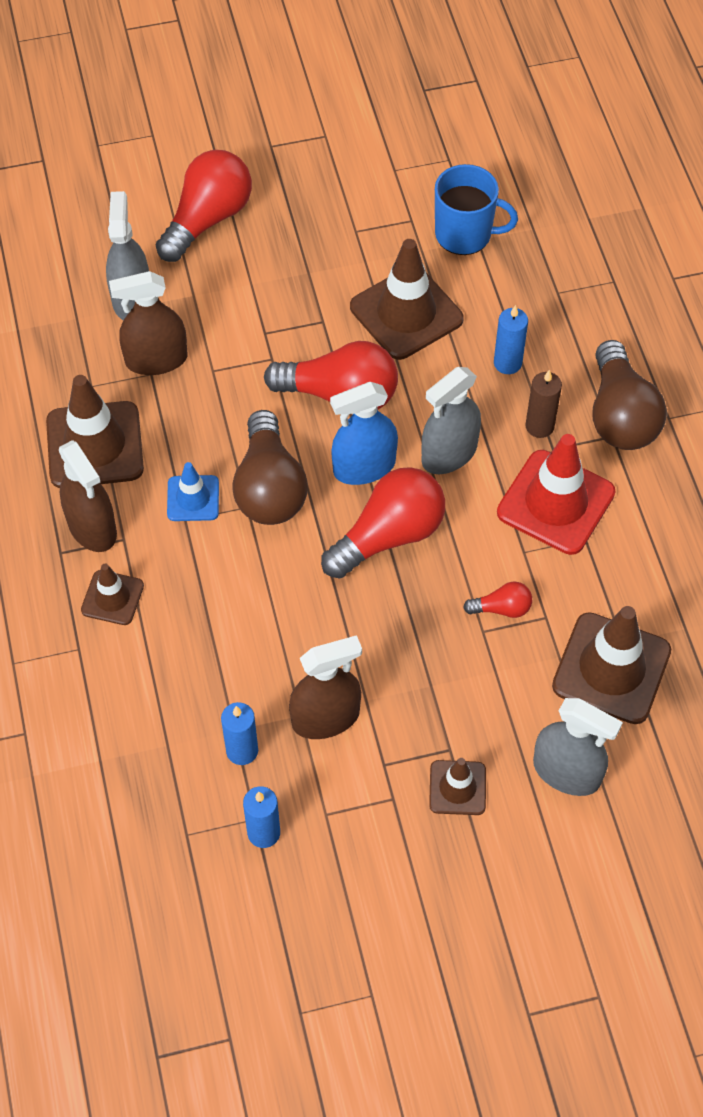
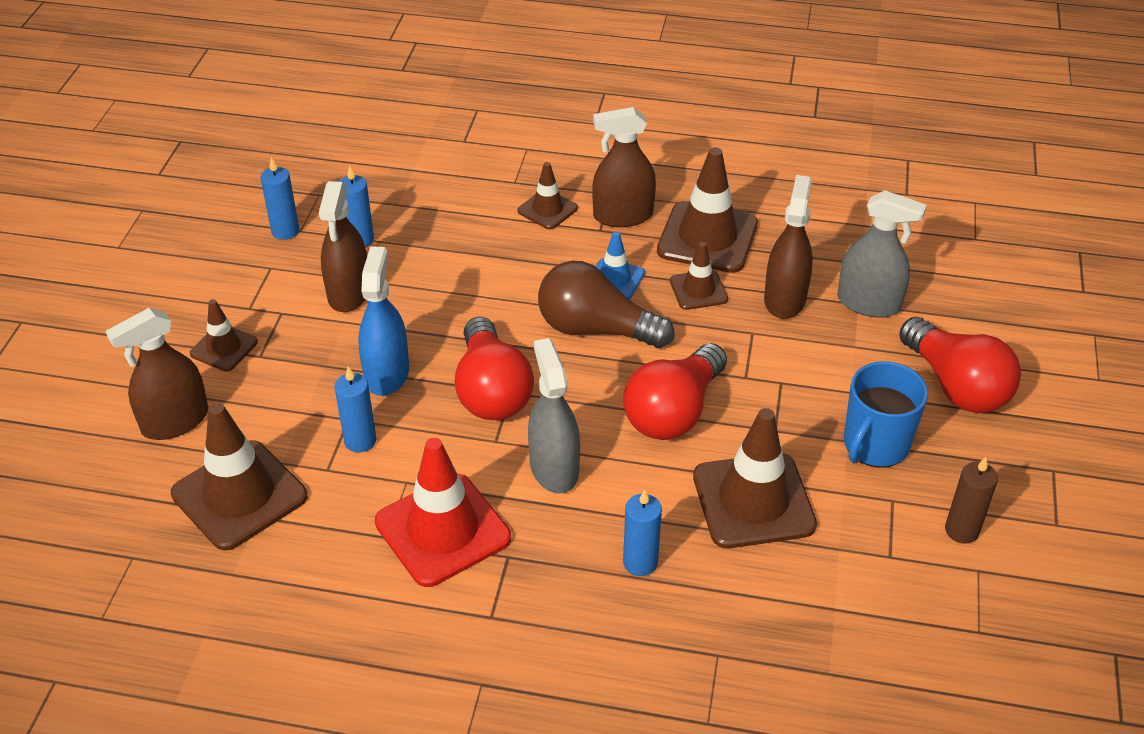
camera: 115 degrees right, 15 degrees down
(175, 427) = (698, 290): none -> brown traffic cone
(364, 467) = (578, 400): blue spray bottle -> blue spray bottle (387, 373)
(464, 234) = (847, 598): blue mug -> blue mug (875, 445)
(501, 608) = (360, 441): red light bulb -> blue candle
(539, 426) = (542, 556): brown candle -> brown candle (961, 530)
(566, 772) = (175, 421): grey spray bottle -> brown spray bottle
(620, 415) = (513, 637): brown light bulb -> none

